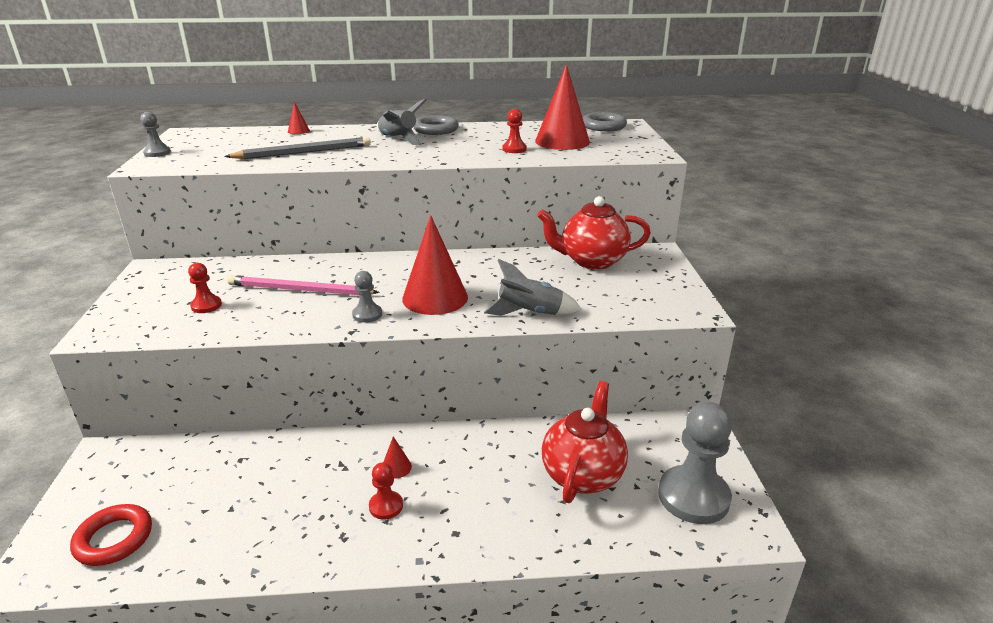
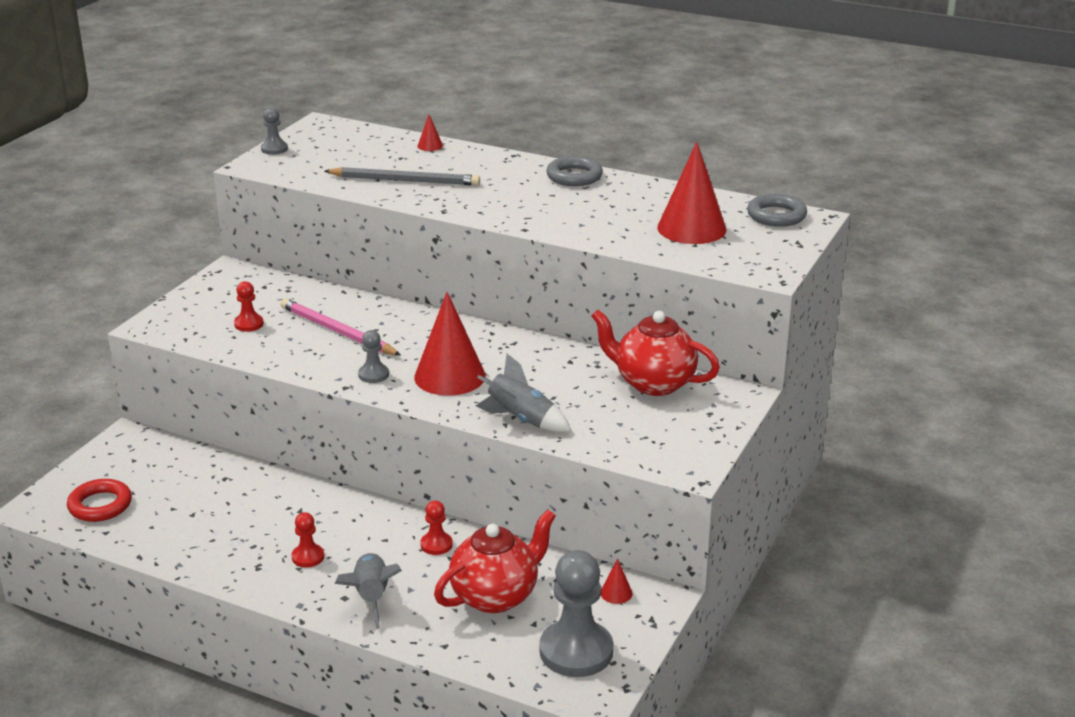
camera: 30 degrees right, 0 degrees up
(396, 467) = (342, 530): red cone -> red cone (616, 593)
(398, 139) = (517, 183): grey rocket -> grey rocket (371, 597)
(514, 149) = (622, 227): red pawn -> red pawn (436, 545)

